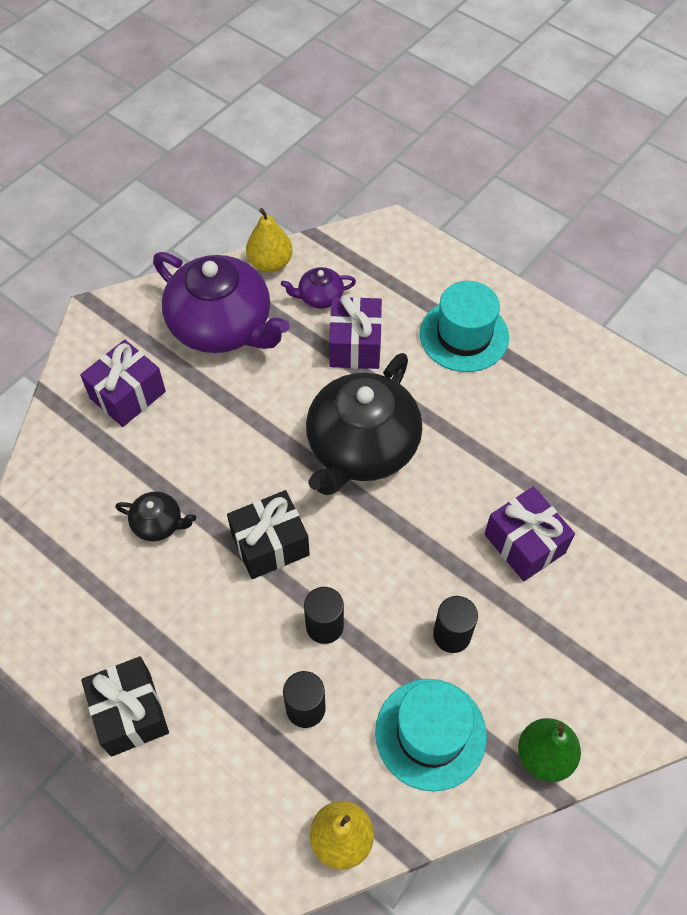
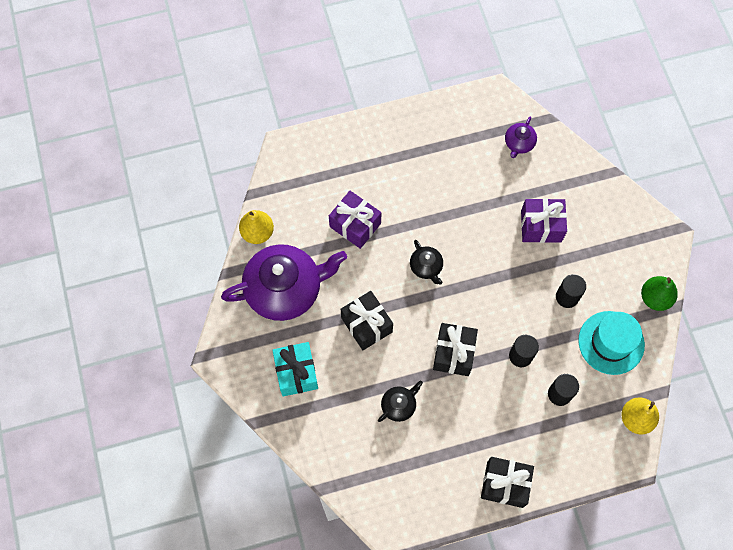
camera: 55 degrees left, 10 degrees up
(128, 395) = (296, 373): purple gift -> turquoise gift
(238, 429) = (366, 325): none -> black gift
(319, 297) = (305, 221): purple teapot -> purple teapot (519, 143)
(361, 447) = (426, 267): black teapot -> black teapot, size x0.44
(464, 335) = (392, 163): turquoise hat -> none

